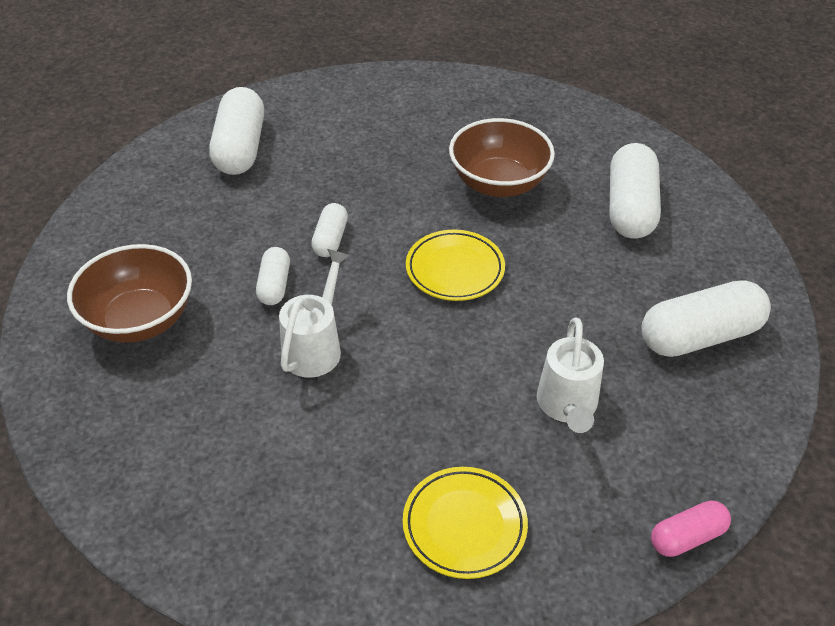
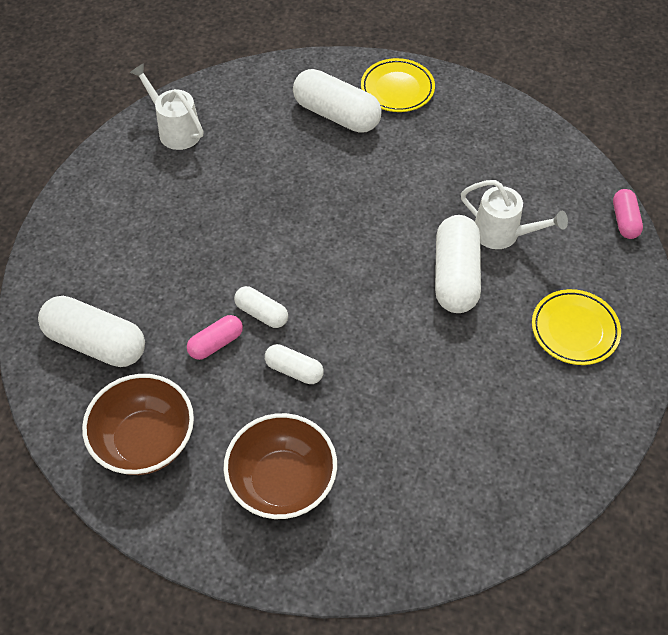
camera: 65 degrees left, 10 degrees up
(278, 220) = (216, 343): none -> pink capsule
(315, 346) = (376, 362): white watering can -> white watering can (175, 129)
(455, 269) = (342, 244): yellow plate -> yellow plate (397, 89)
(498, 183) = (262, 178): brown bowl -> brown bowl (145, 441)
(699, 336) = (476, 138): white capsule -> white capsule (455, 276)

